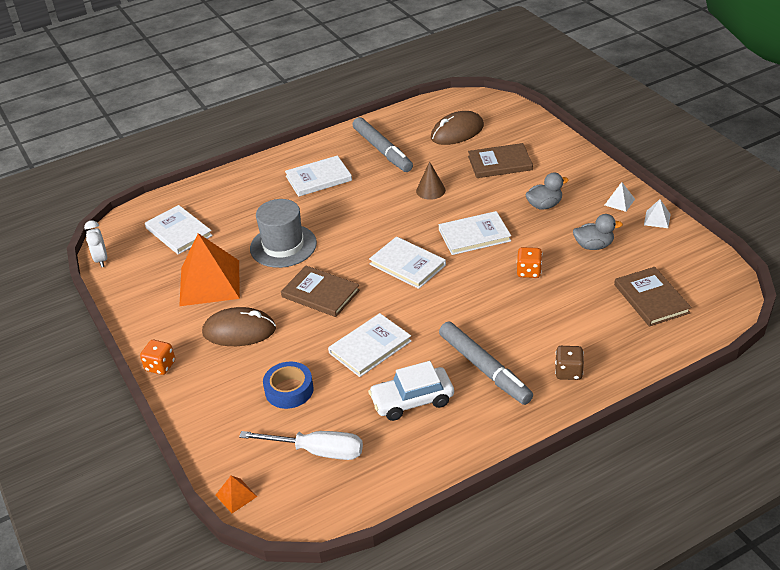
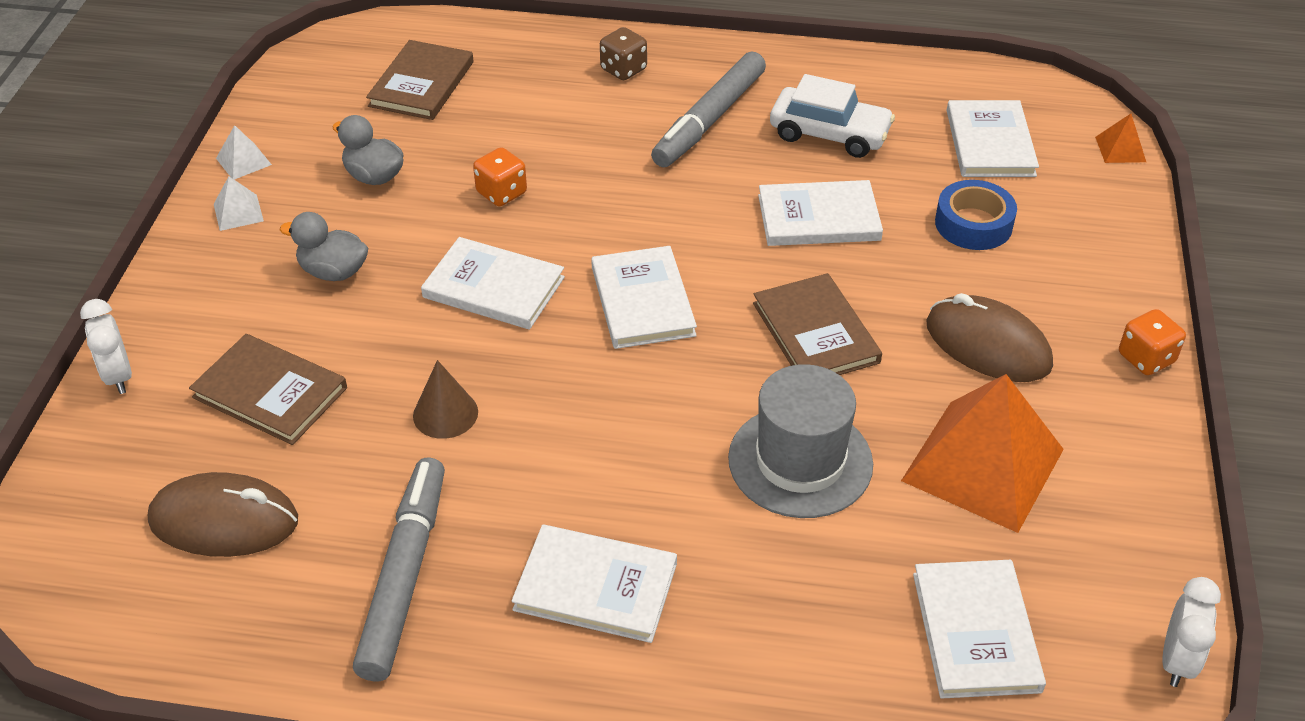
camera: 145 degrees left, 5 degrees up
(317, 451) = (990, 143): white screwdriver -> white book
(484, 369) = (709, 120): grey marker -> grey marker turned 150 degrees counterclockwise
(557, 140) = (118, 376): none -> white clock

